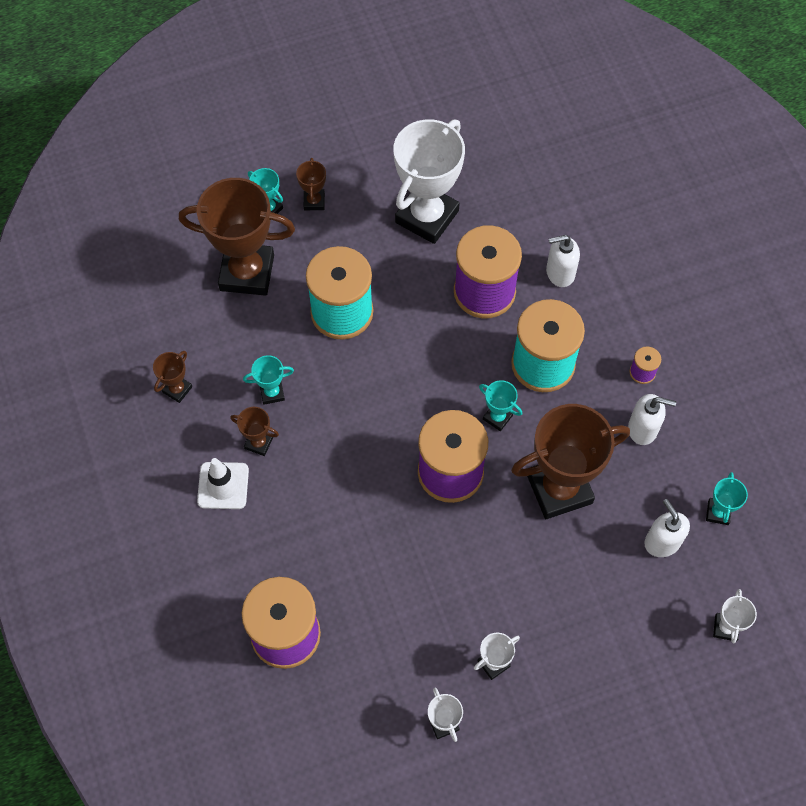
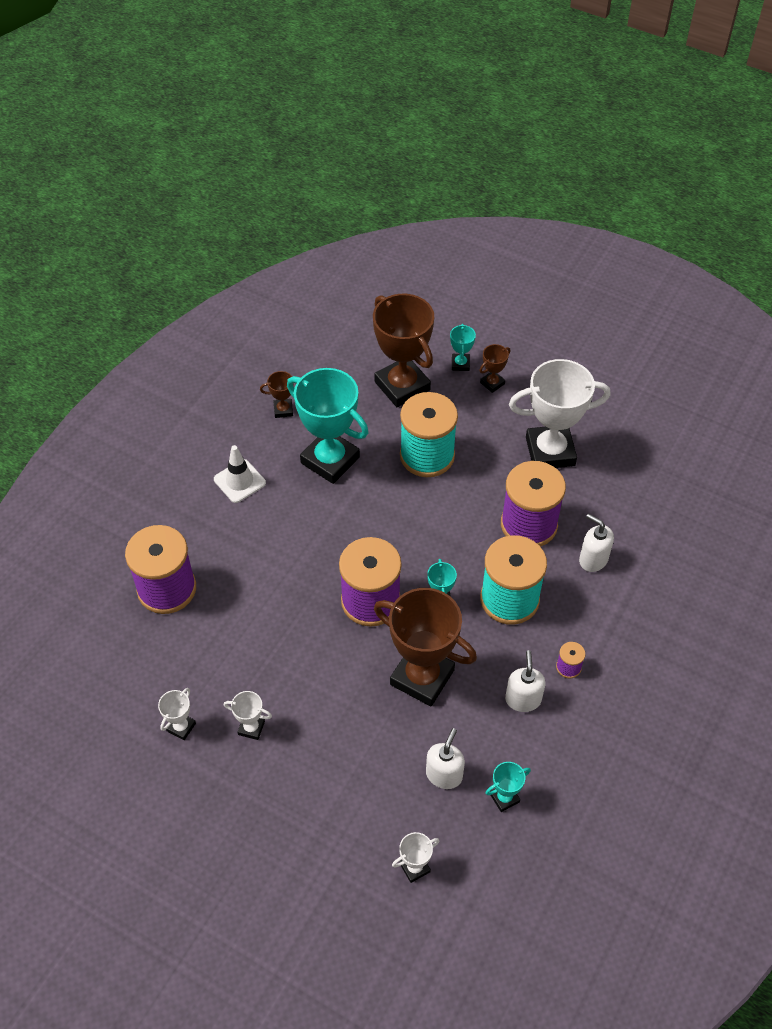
camera: 50 degrees right, 10 degrees down
(258, 443) = (287, 478): brown trophy -> none
(272, 393) = (330, 460): turquoise trophy -> turquoise trophy, size x2.29
(643, 429) = (523, 699): white soap dispenser -> white soap dispenser turned 150 degrees counterclockwise

